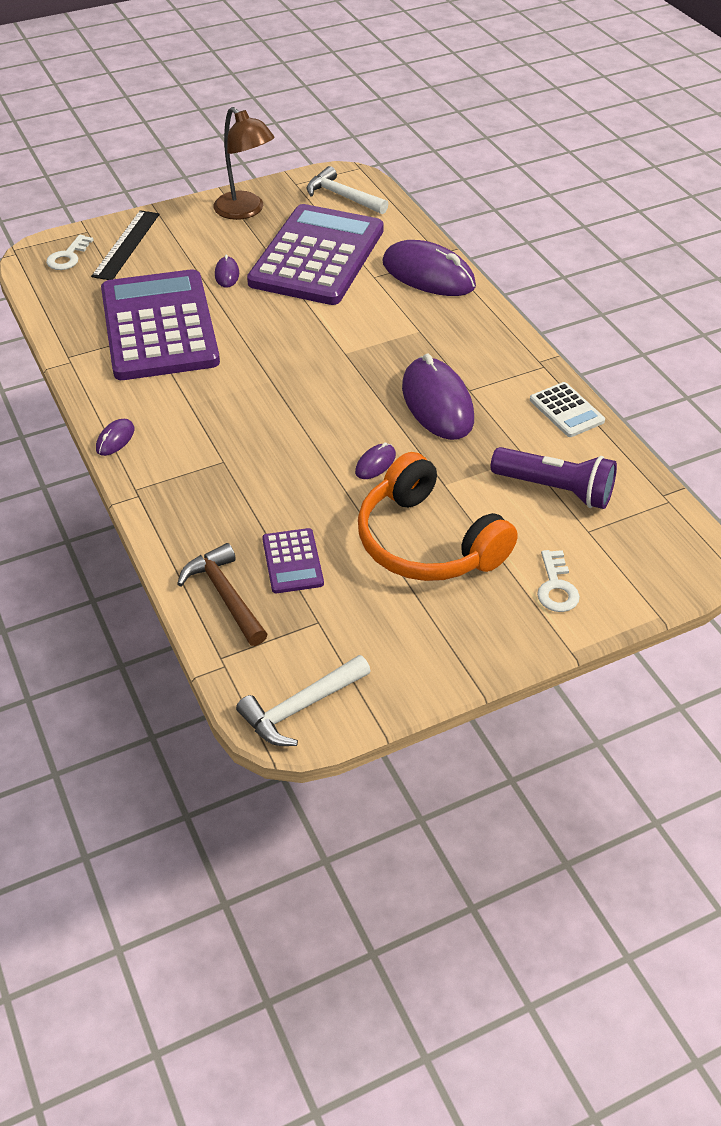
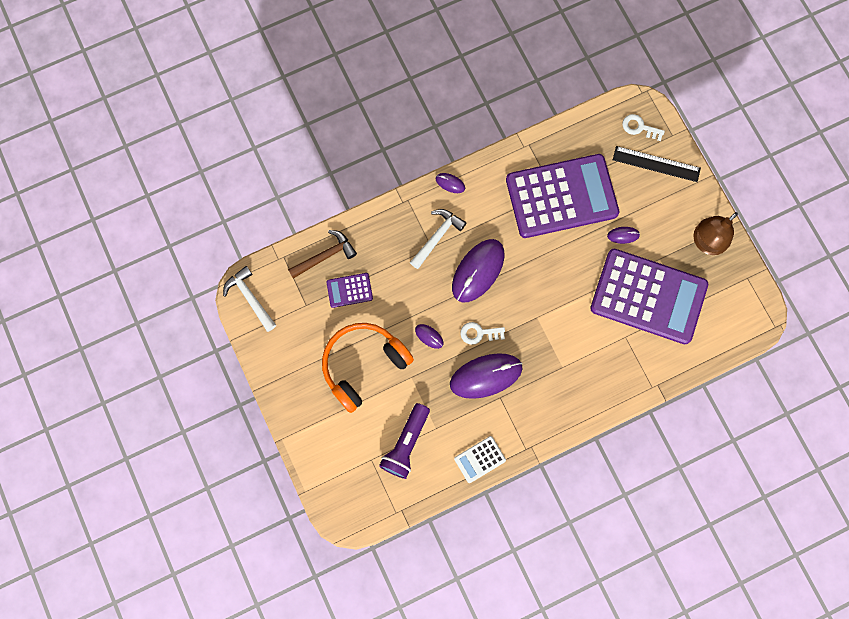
camera: 90 degrees right, 30 degrees up
(343, 197) = (730, 314): white hammer -> white hammer (437, 237)
(428, 275) = (629, 375): purple mouse -> purple mouse (478, 271)
(556, 587) = (327, 436): white key -> white key (479, 333)

